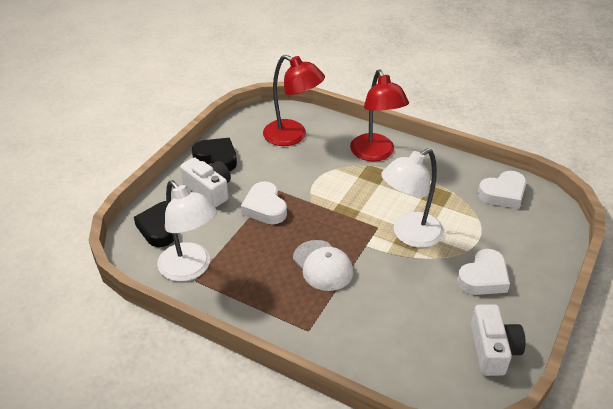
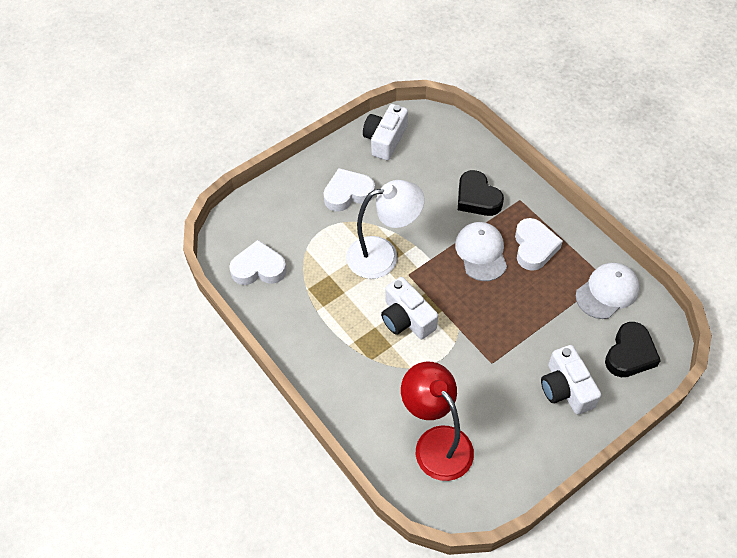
camera: 155 degrees left, 15 degrees up
(190, 269) = (607, 292): white lamp -> white cap
(217, 158) = (544, 439): black heart -> black heart (477, 198)
(265, 207) = (511, 340): white heart -> white heart (534, 247)
(358, 196) = (406, 318): none -> white camera
(375, 154) = (352, 373): red lamp -> none

